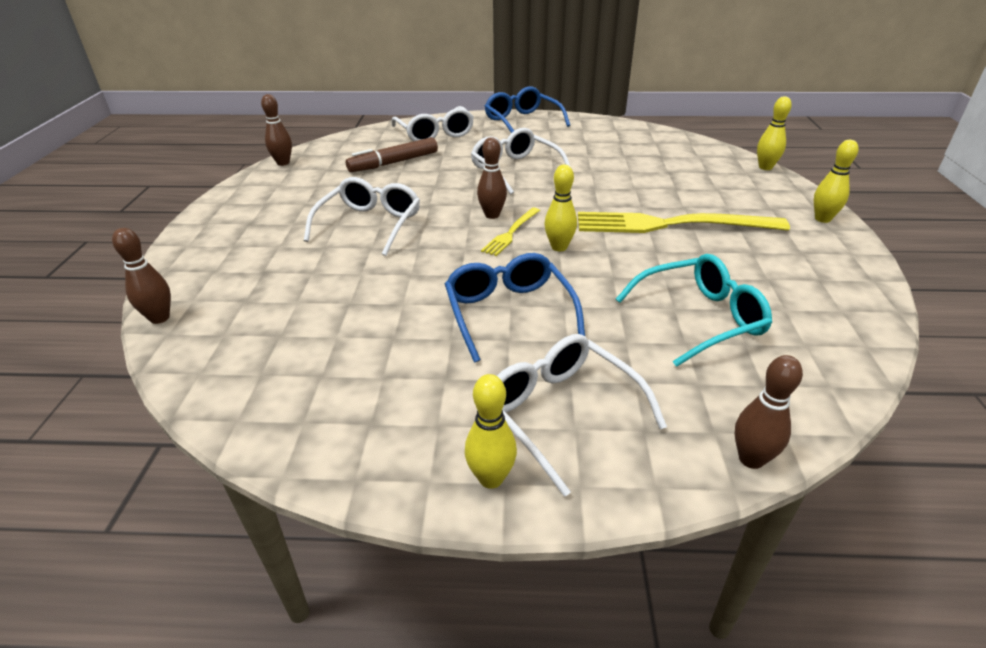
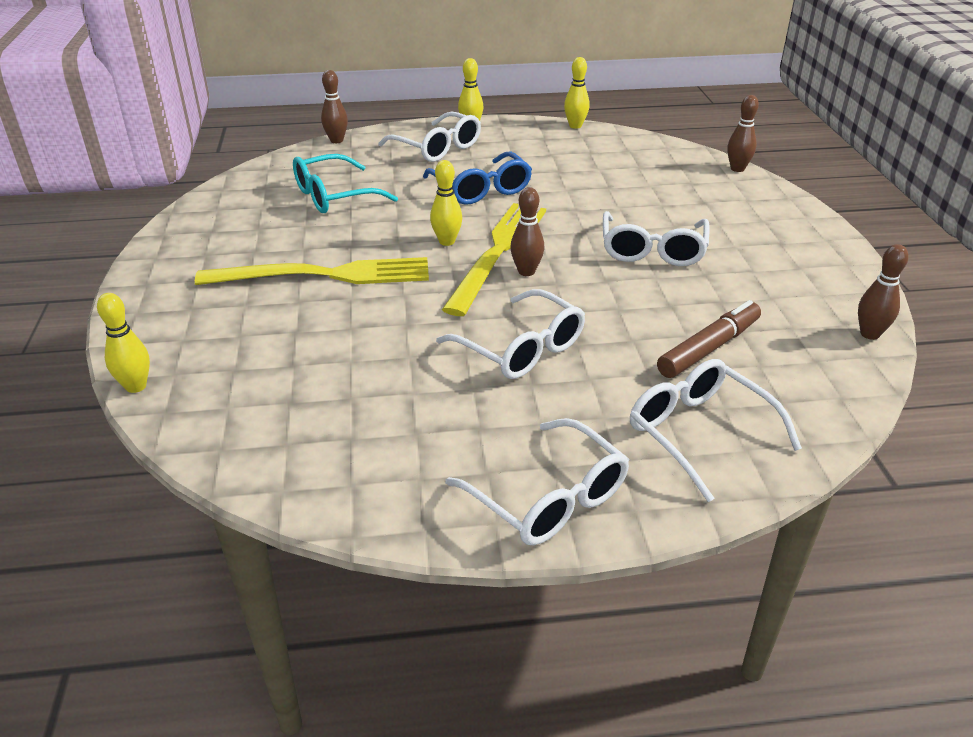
camera: 170 degrees right, 0 degrees up
(511, 233) = (498, 252): yellow fork -> yellow fork, size x2.08
(522, 121) = (549, 498): blue glasses -> white glasses
(822, 219) = (143, 296): yellow bowling pin -> yellow bowling pin (575, 126)

